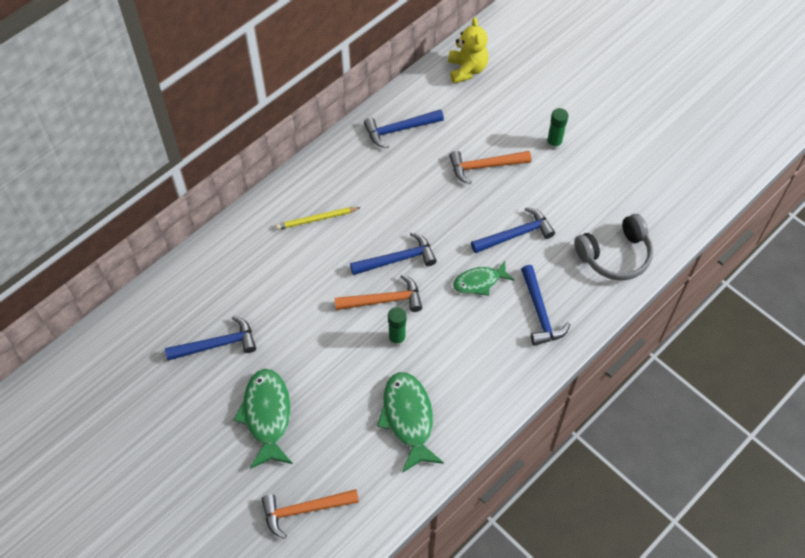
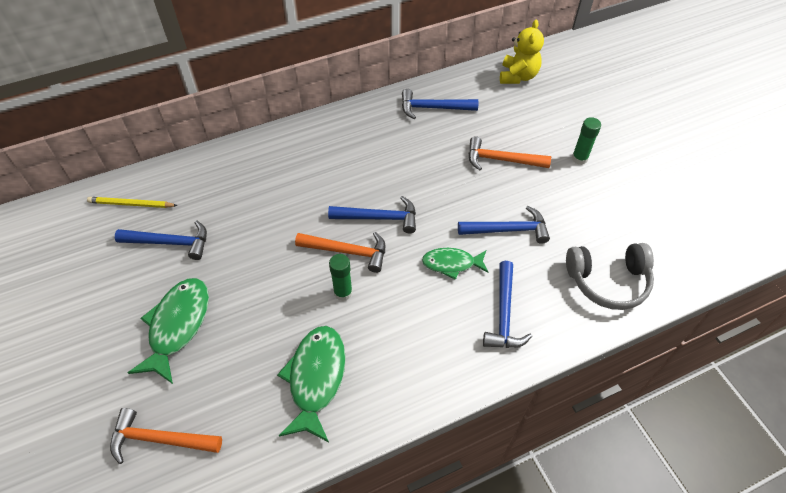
camera: 20 degrees right, 5 degrees down
(316, 219) = (320, 161): yellow pencil -> yellow pencil (131, 204)

